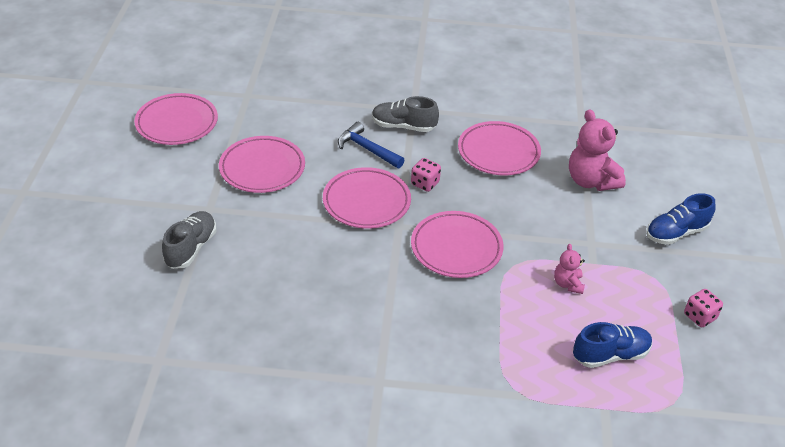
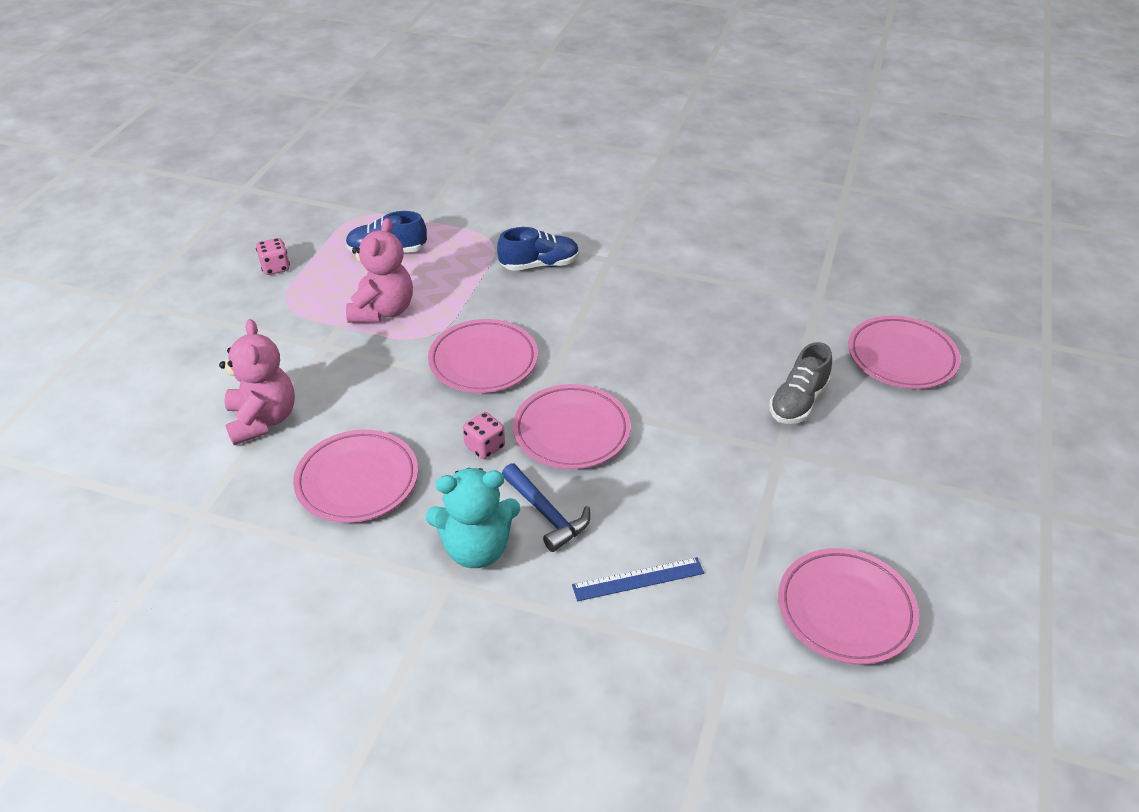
camera: 165 degrees left, 0 degrees up
(262, 168) = (707, 502): pink plate -> pink plate (901, 357)
(301, 123) = (638, 579): none -> blue ruler
(403, 126) = (476, 549): grey shoe -> turquoise teddy bear
(568, 284) = (383, 310): pink teddy bear -> pink teddy bear, size x1.89
(676, 233) = (219, 344): blue shoe -> blue shoe (539, 265)

